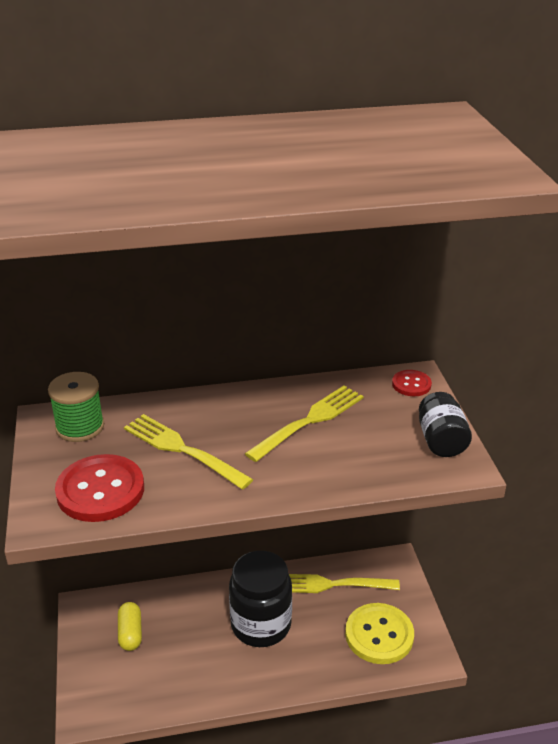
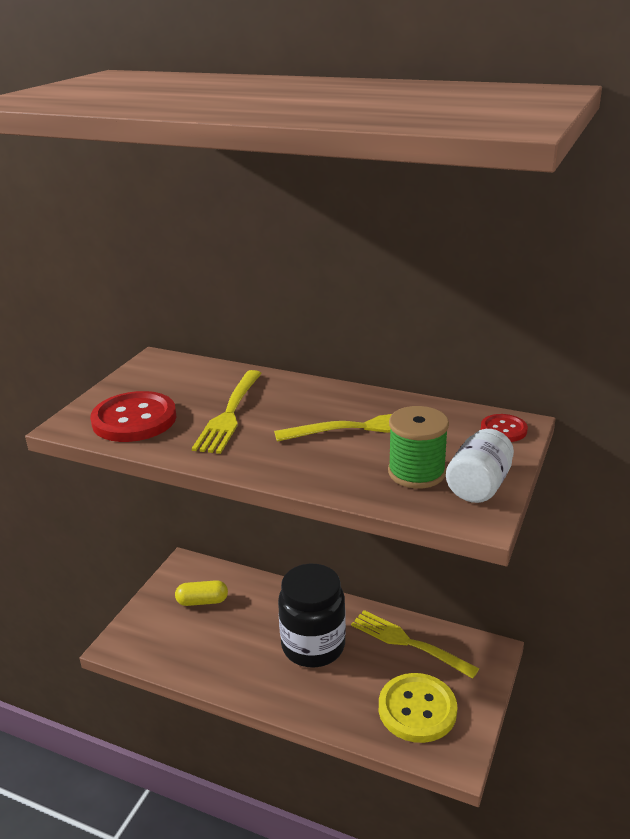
camera: 35 degrees right, 5 degrees down
(80, 427) = (172, 373): green spool -> green spool (416, 472)
(130, 633) = (202, 601): yellow capsule -> yellow capsule turned 60 degrees clockwise
(183, 450) = (229, 413): yellow fork -> yellow fork turned 150 degrees counterclockwise
(441, 441) = (479, 486): black jar -> white jar

